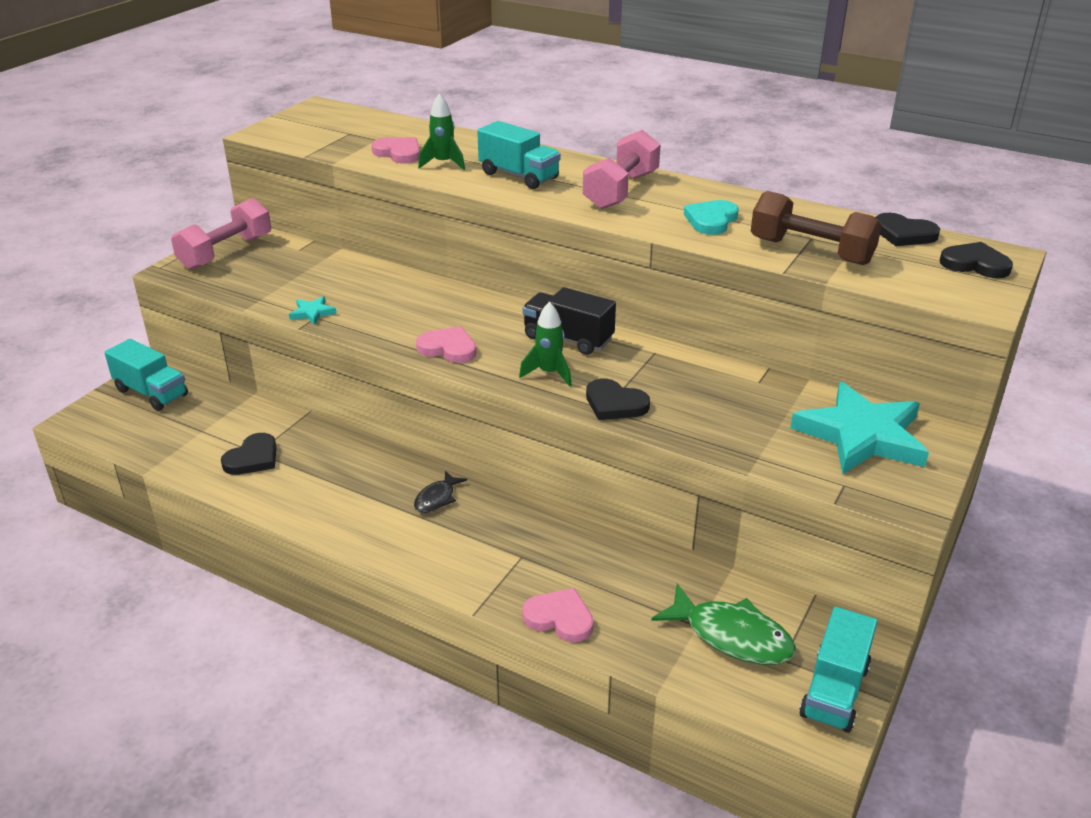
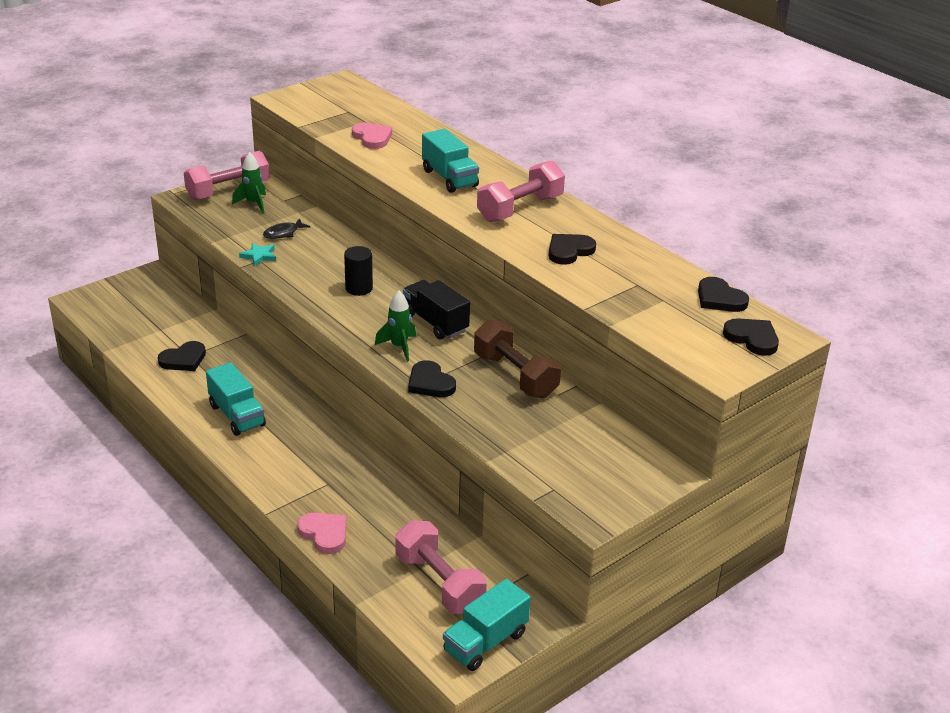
camera: 20 degrees right, 0 degrees up
(151, 393) = (141, 291): turquoise truck -> turquoise truck (237, 415)
(437, 498) = (295, 424): black fish -> black fish (283, 233)
(443, 163) = (399, 154): green rocket -> green rocket (253, 204)
(448, 348) = (339, 308): pink heart -> none
(454, 322) = (359, 288): none -> black cylinder
(711, 220) = (569, 251): turquoise heart -> black heart
(731, 636) = (439, 583): green fish -> pink dumbbell
(811, 251) = (624, 296): brown dumbbell -> brown dumbbell (515, 375)
(861, 435) = (601, 457): turquoise star -> none

